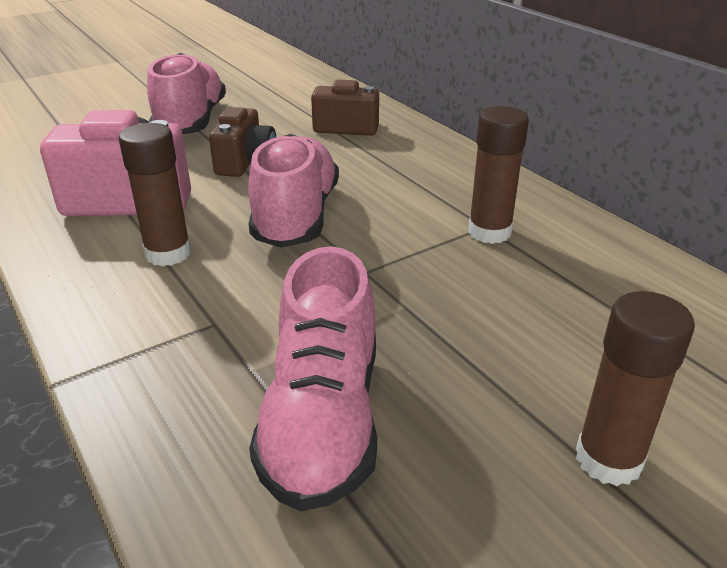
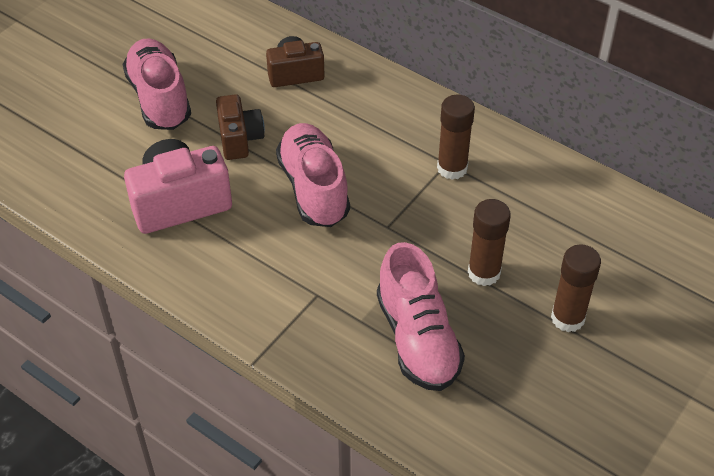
camera: 20 degrees left, 15 degrees up
(168, 253) = (247, 247): brown glue stick -> brown glue stick (484, 273)

